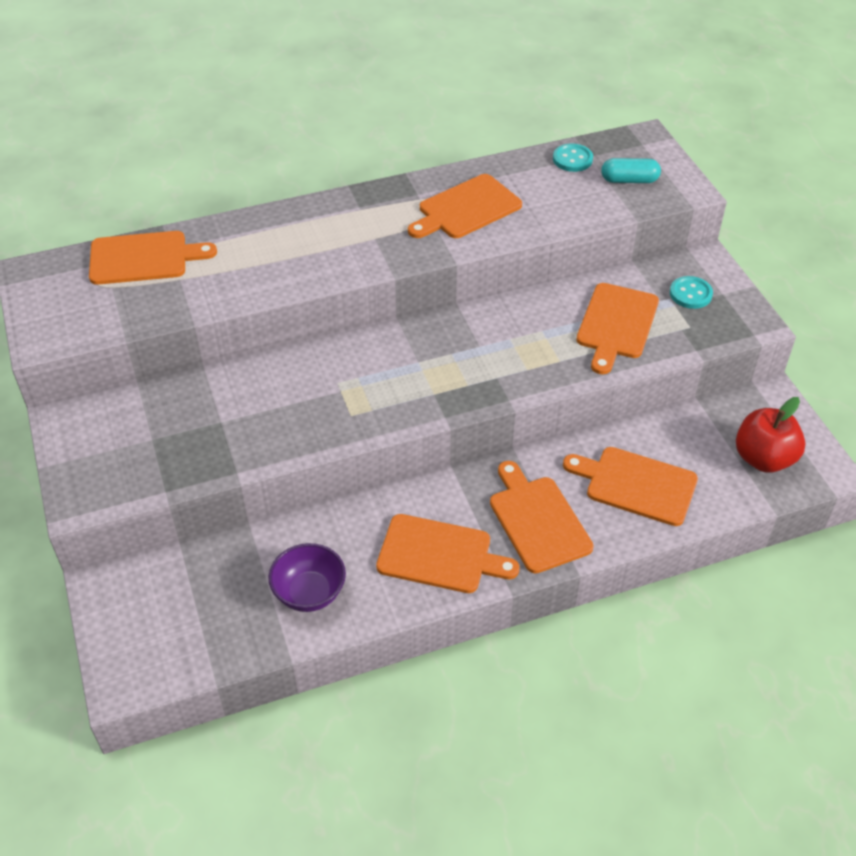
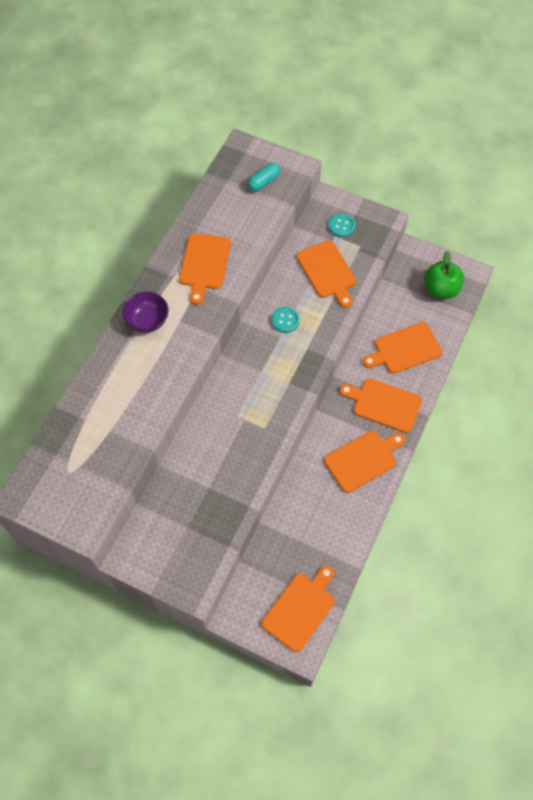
camera: 45 degrees left, 15 degrees up
(144, 258) = (73, 435): orange cutting board -> orange cutting board (300, 609)
(309, 593) = (330, 530): purple bowl -> purple bowl (148, 321)
(572, 159) = (221, 189): turquoise button -> turquoise button (285, 320)
(763, 458) = (441, 289): red apple -> green apple

